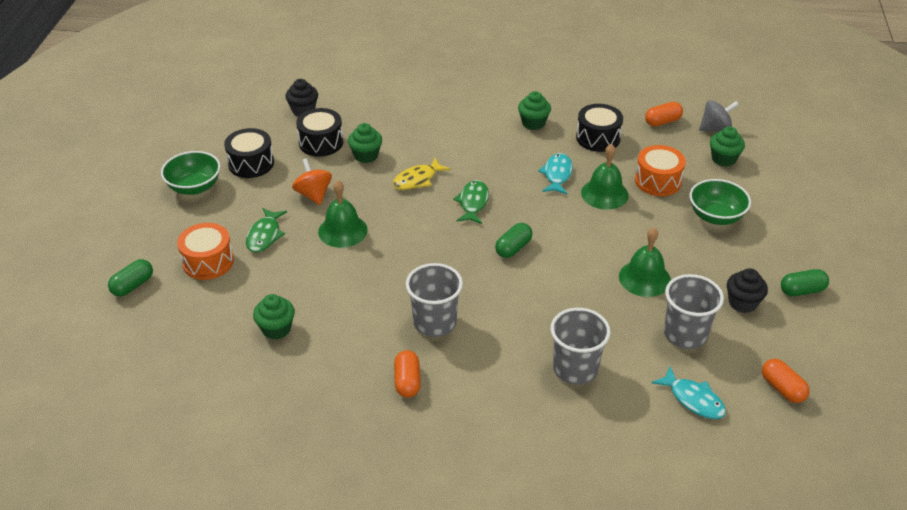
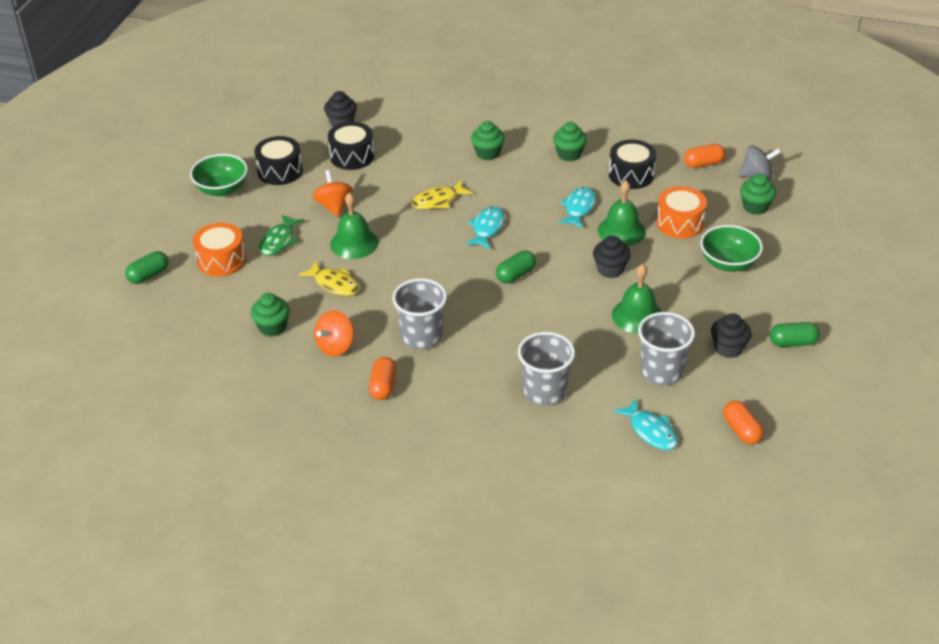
camera: 10 degrees right, 0 degrees up
(332, 275) = (334, 284): none -> yellow fish
(347, 343) = (335, 346): none -> orange spinning top
(366, 155) = (393, 173): green cupcake -> green cupcake (488, 153)
(473, 203) = (487, 228): green fish -> turquoise fish
(605, 233) = (610, 269): none -> black cupcake

